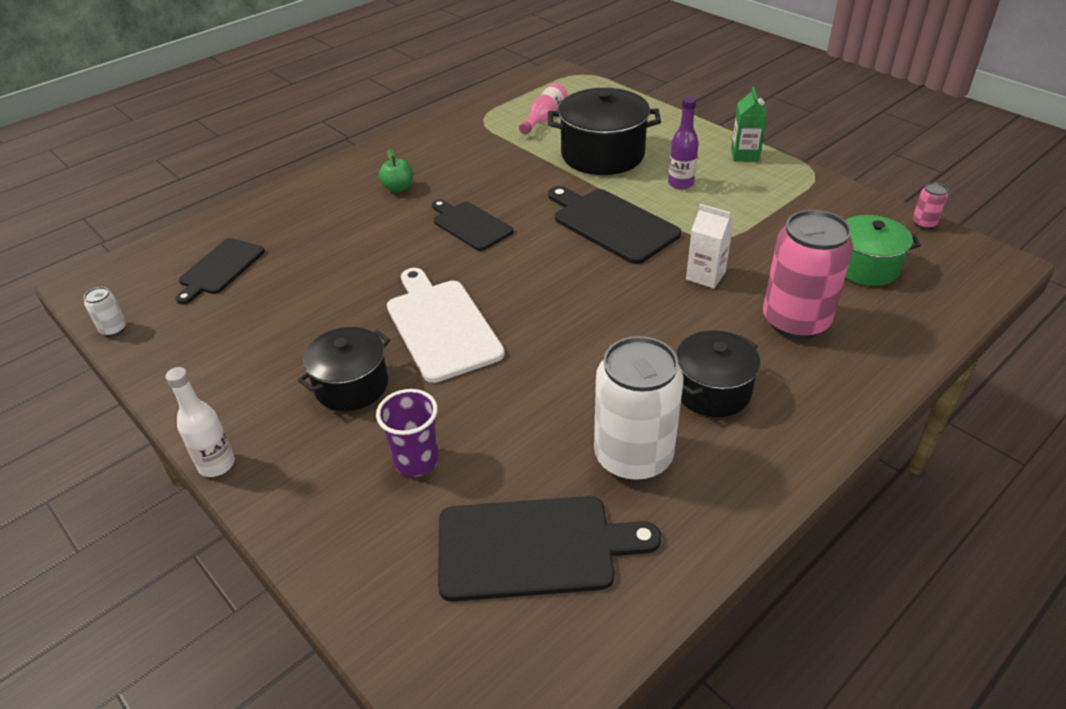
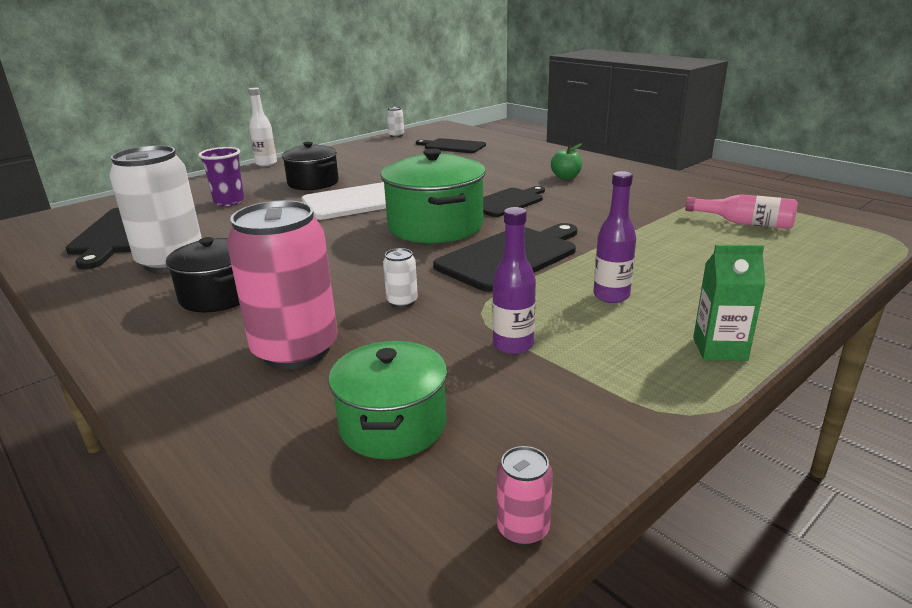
camera: 90 degrees right, 15 degrees down
(536, 267) = (435, 226): none -> green pot
(602, 154) = (668, 252): black pot -> none
(705, 276) = (402, 301): white carton -> white can
(760, 224) = (513, 345): none -> purple bottle

